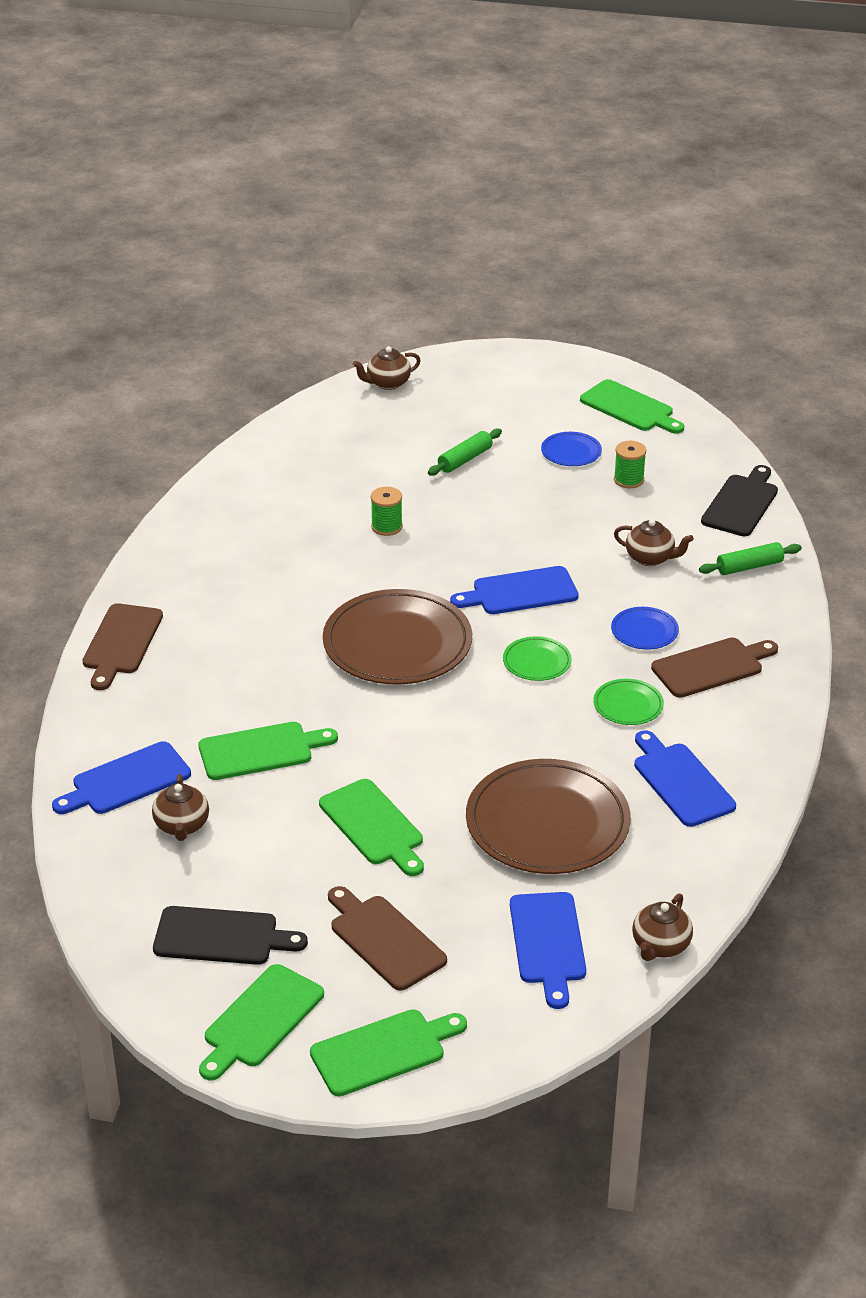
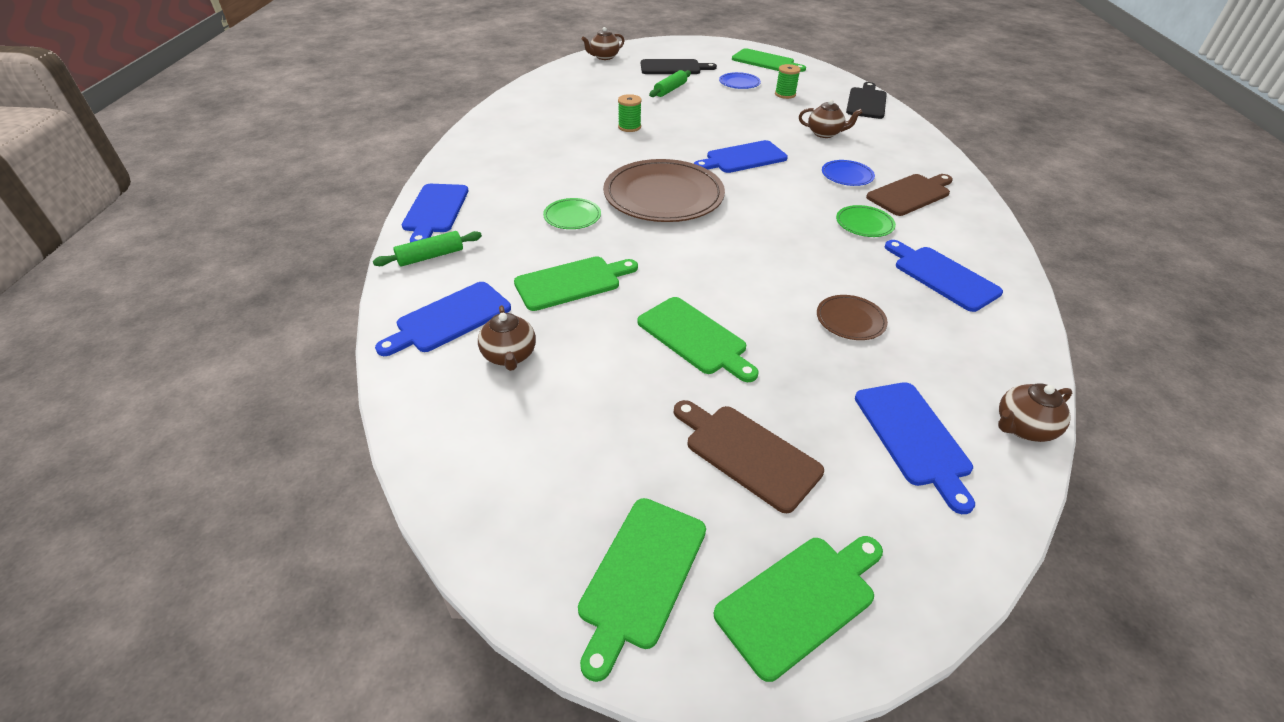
camera: 10 degrees left, 5 degrees up
(121, 643) = (435, 211): brown cutting board -> blue cutting board
(222, 937) = (573, 471): black cutting board -> black cutting board (673, 68)
(537, 662) = (777, 200): green plate -> green plate (572, 216)
(547, 823) = (850, 320): brown plate -> brown plate, size x0.45
(660, 946) = (1022, 427): brown teapot -> brown teapot turned 45 degrees clockwise
(749, 566) = (895, 134): green rolling pin -> green rolling pin (430, 256)

